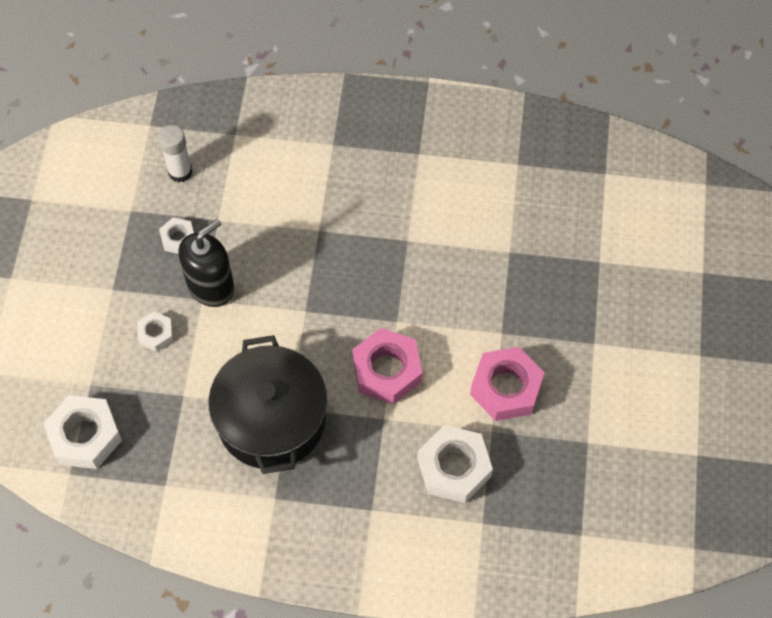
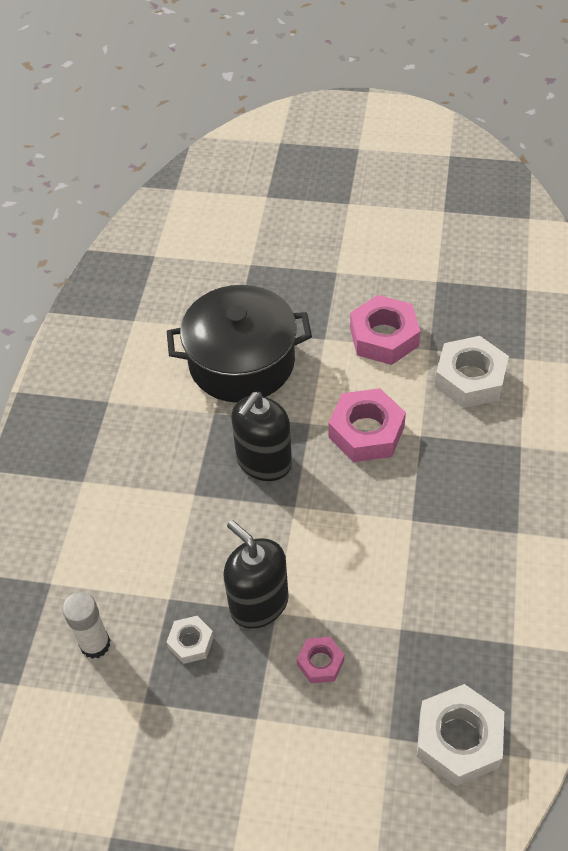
camera: 85 degrees left, 10 degrees down
(156, 334) = (320, 662): white nut -> pink nut
(271, 419) = (426, 537): black pot -> black pot (241, 362)
(352, 284) = (264, 462): none -> black soap dispenser

